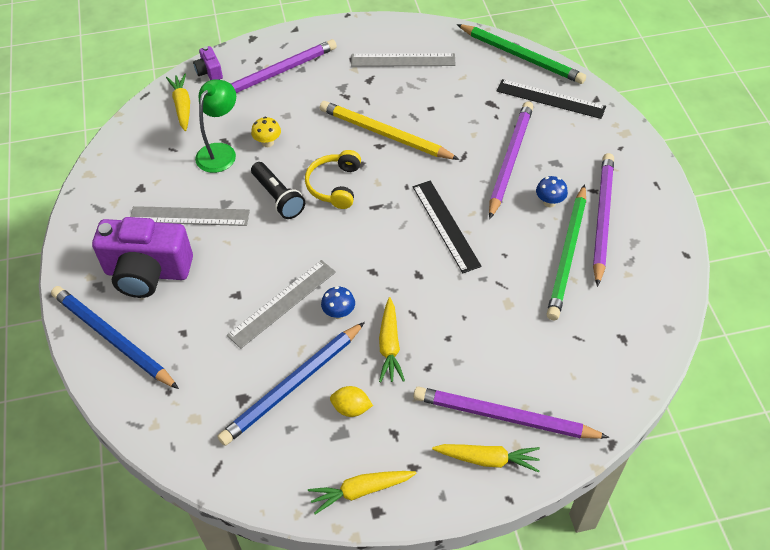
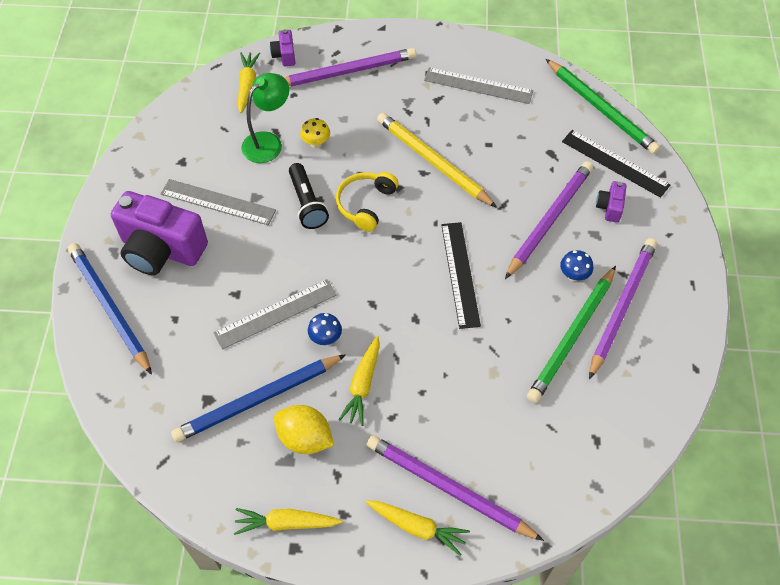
camera: 15 degrees right, 5 degrees up
(351, 408) = (305, 438): yellow lemon -> yellow lemon, size x1.55
(560, 137) = (609, 207): none -> purple camera

